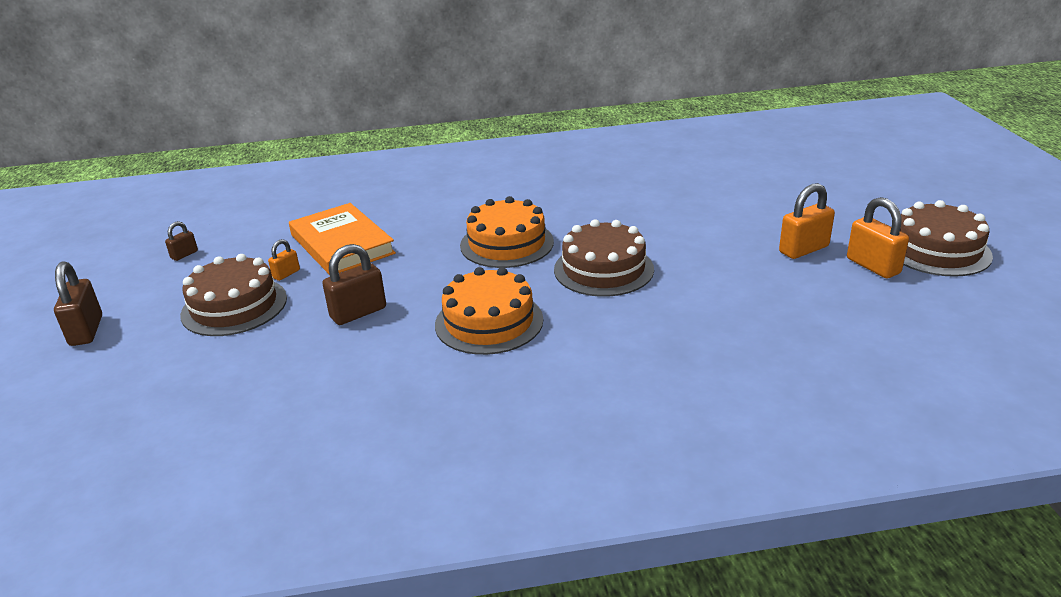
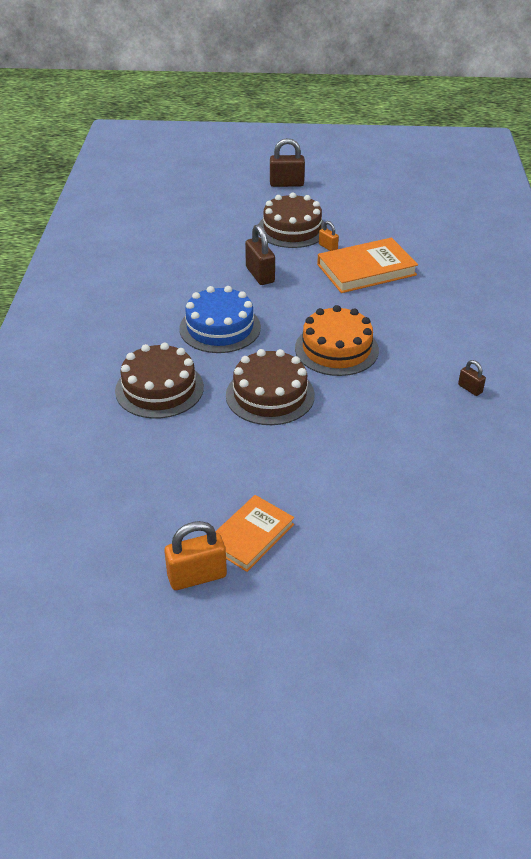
camera: 100 degrees right, 10 degrees up
(184, 255) = (374, 207): brown padlock -> brown padlock (470, 388)
(489, 322) = (220, 328): orange cake -> blue cake
(803, 249) = (251, 535): orange padlock -> orange book
(937, 250) = (204, 648): brown cake -> brown cake (159, 389)

